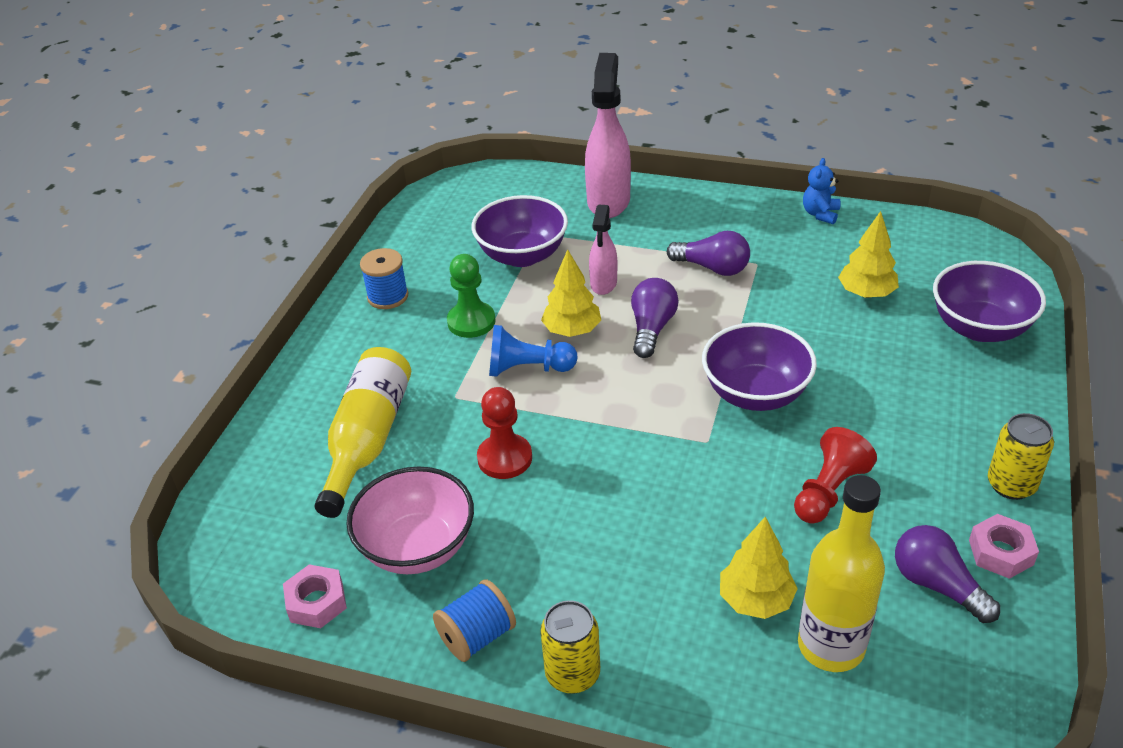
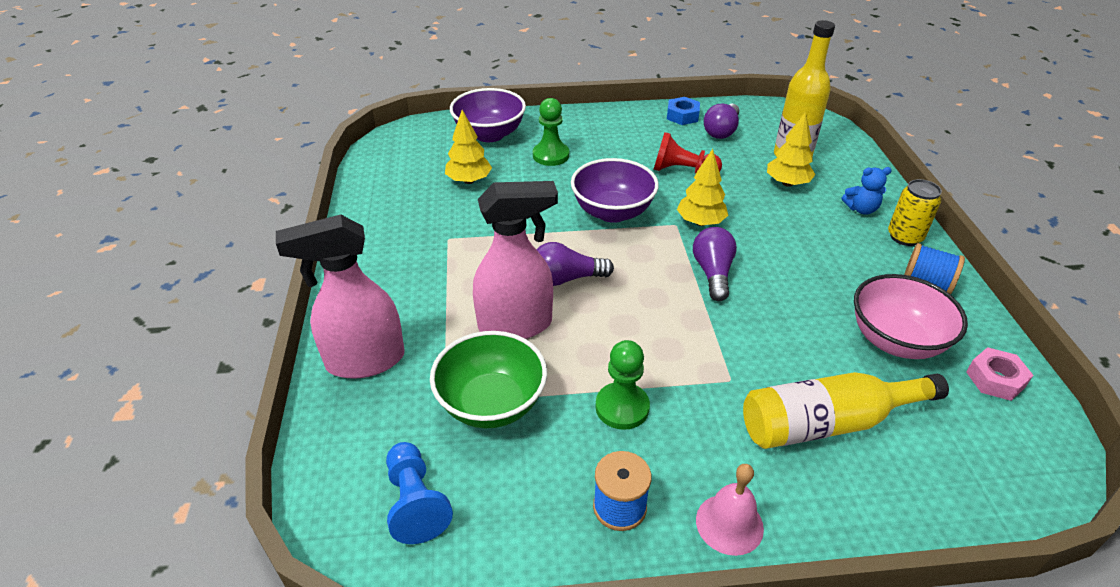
camera: 115 degrees left, 0 degrees up
(333, 345) = (729, 524): none -> pink bell
(505, 458) = (773, 321): red pawn -> none
(522, 255) = (491, 404): purple bowl -> green bowl
(528, 368) = (663, 341): blue pawn -> blue pawn (415, 503)
(572, 331) = (595, 327): yellow tree -> yellow tree (700, 222)
(603, 284) = (516, 325): pink spray bottle -> pink spray bottle, size x1.77
(712, 268) = (464, 261): purple light bulb -> purple light bulb (713, 273)
(820, 214) = (361, 216): blue teddy bear -> blue teddy bear (861, 209)
(908, 371) = (551, 155): none -> green pawn
(1001, 552) = (682, 116): pink nut -> blue nut
(1011, 485) = (629, 116): yellow can -> none

